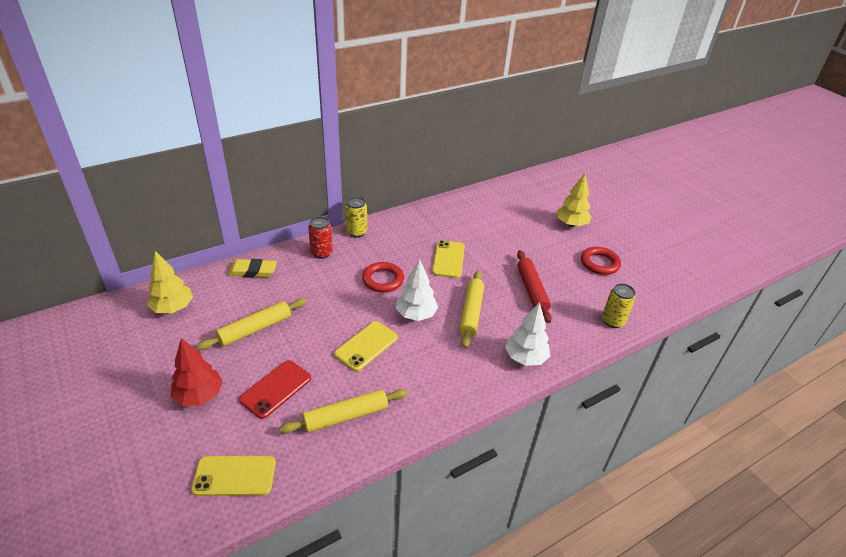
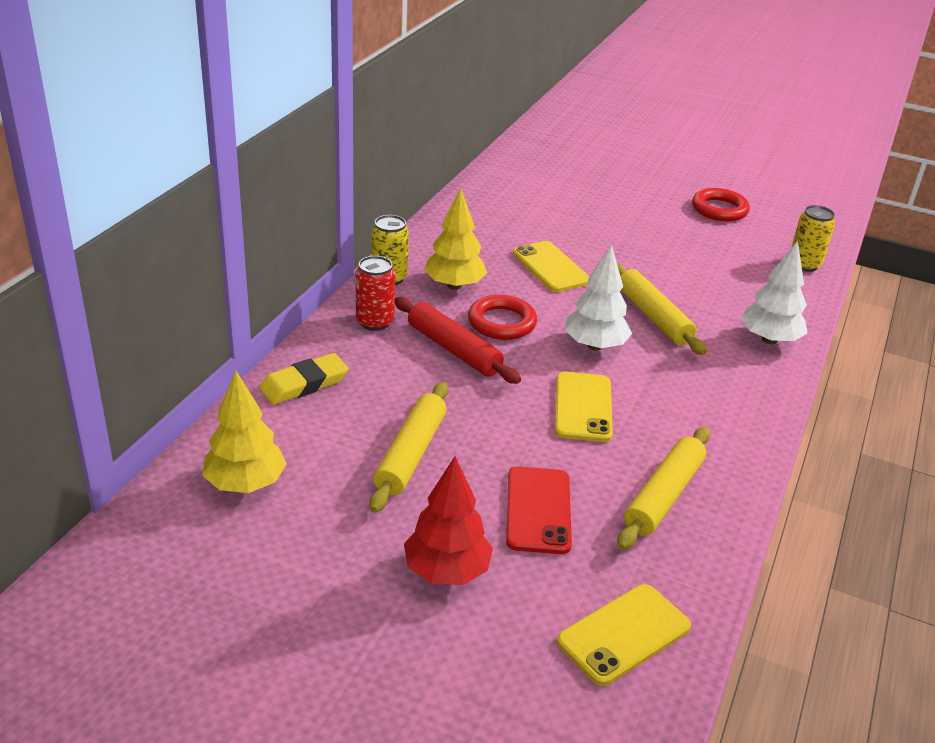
camera: 35 degrees left, 5 degrees down
(532, 290) = (686, 265): red rolling pin -> red rolling pin (454, 349)
(571, 224) = (638, 177): yellow tree -> yellow tree (454, 285)

